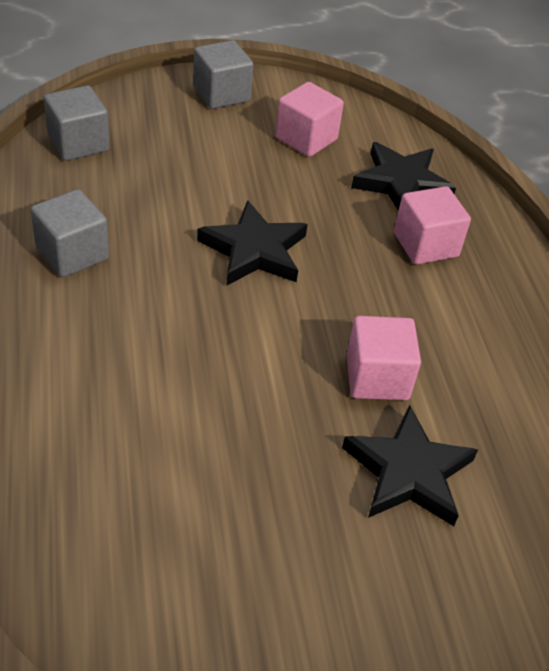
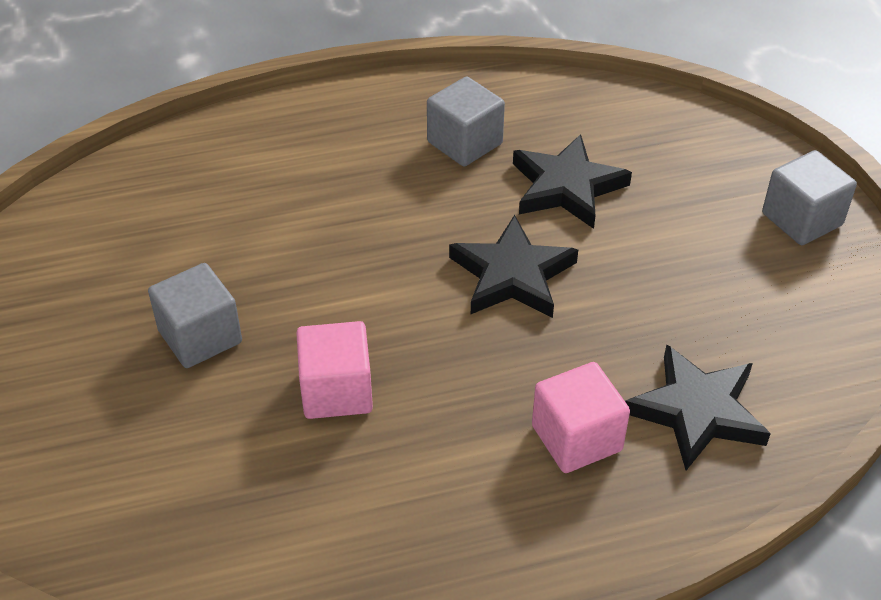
camera: 90 degrees right, 0 degrees up
(78, 143) = (641, 119): grey cube -> grey cube (200, 337)
(306, 138) = (748, 307): pink cube -> none
(408, 472) = (209, 420): black star -> black star (566, 187)

